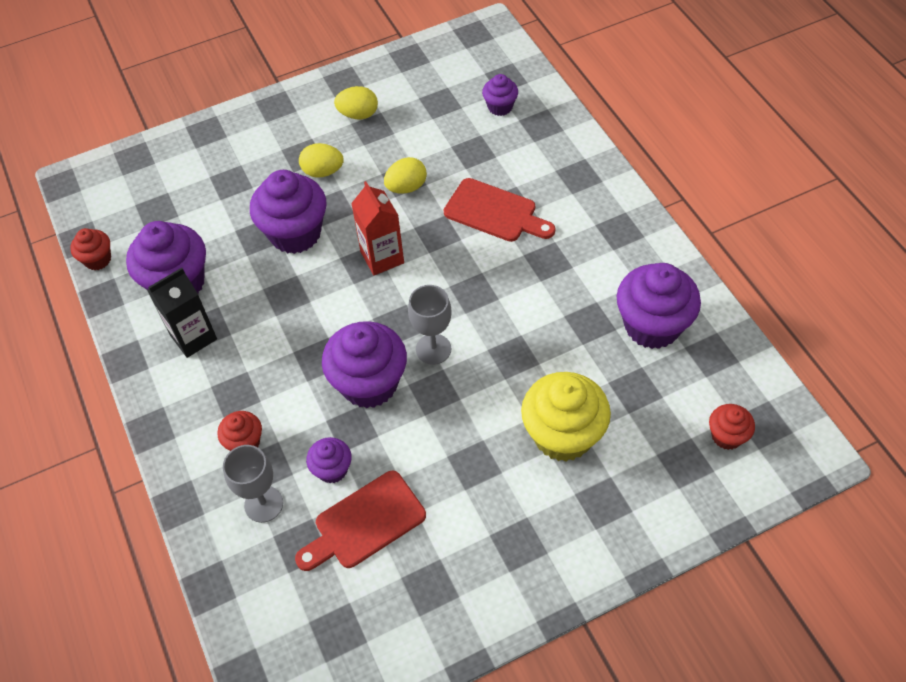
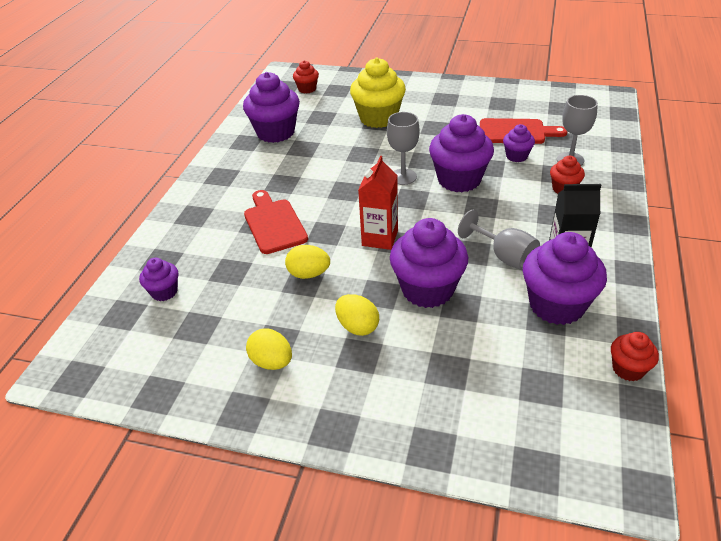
camera: 140 degrees left, 15 degrees down
(253, 307) = (504, 256): none -> grey goblet

